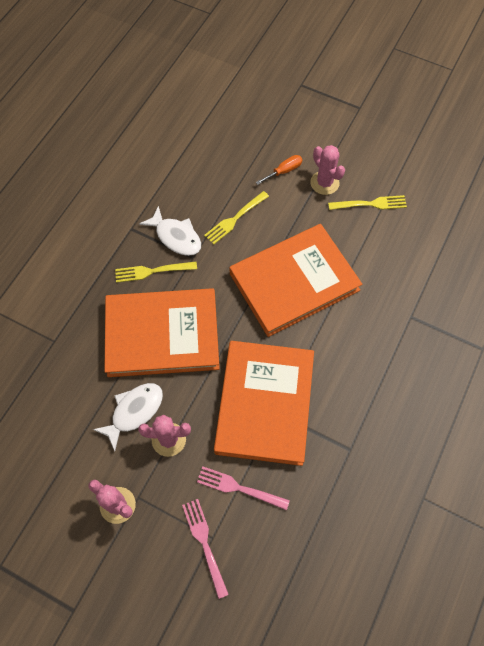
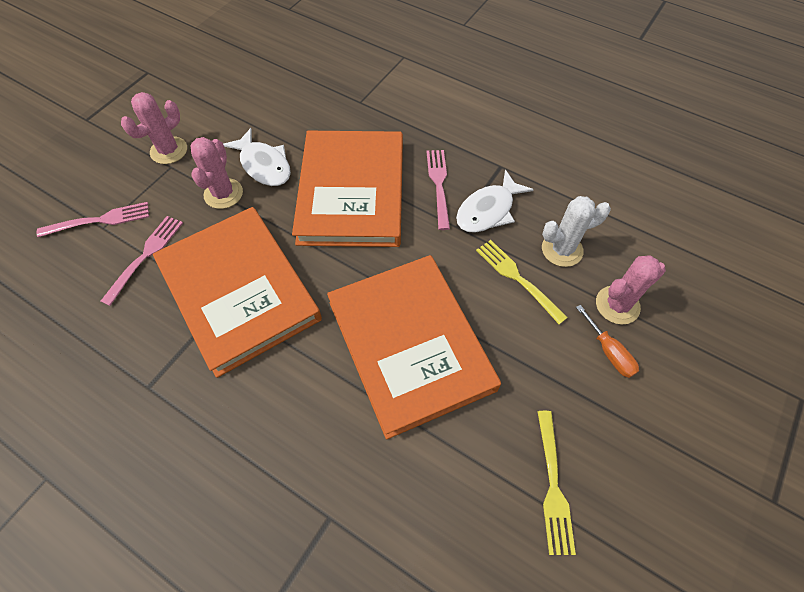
camera: 95 degrees right, 5 degrees down
(152, 271) = (438, 185): yellow fork -> pink fork
(208, 192) = (562, 249): none -> white cactus
(265, 403) = (239, 291): orange book -> orange book turned 45 degrees clockwise
(324, 183) = (591, 412): pink cactus -> pink cactus (617, 305)

